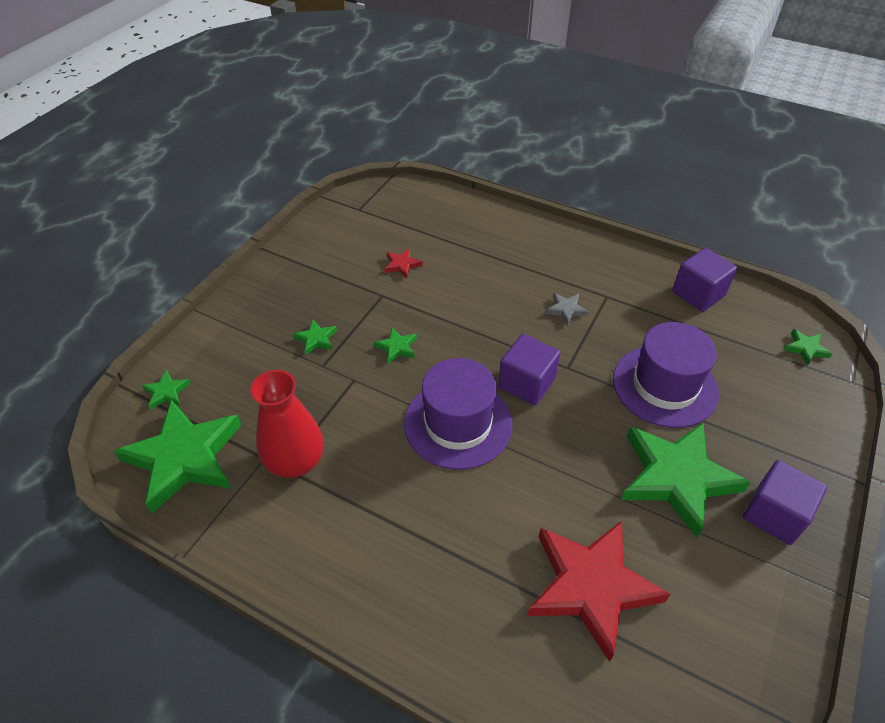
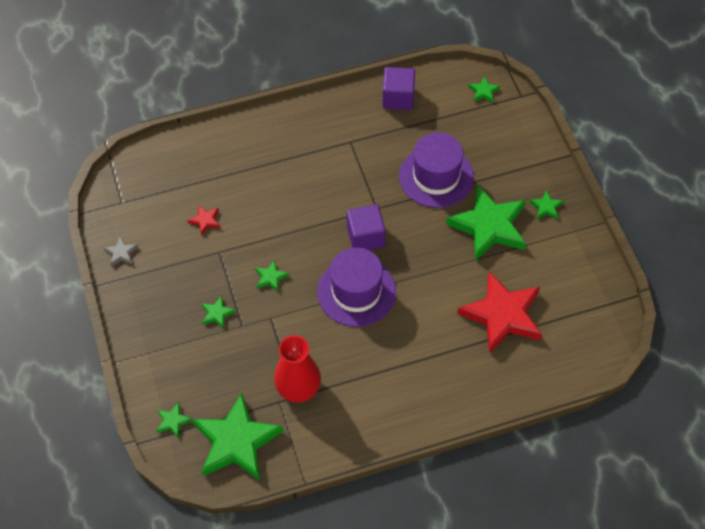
camera: 45 degrees left, 10 degrees up
(566, 310) = (338, 170): grey star -> grey star (121, 253)
(774, 514) = (546, 207): purple cube -> green star

